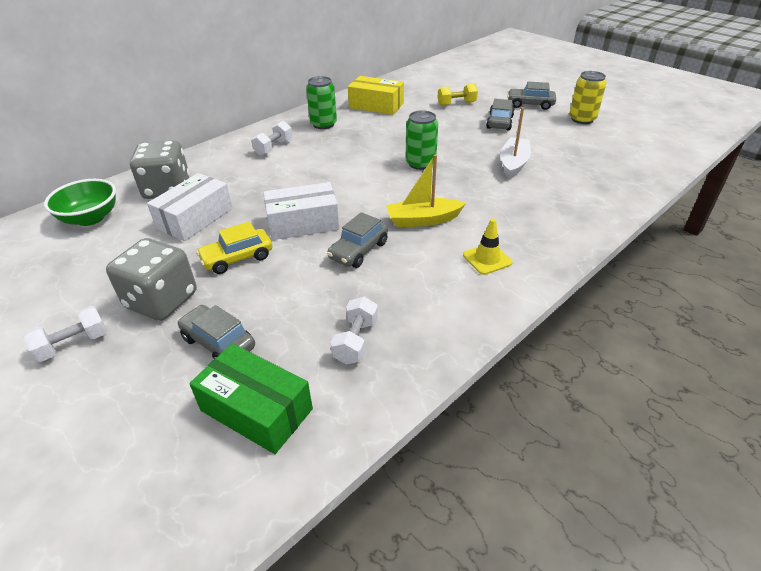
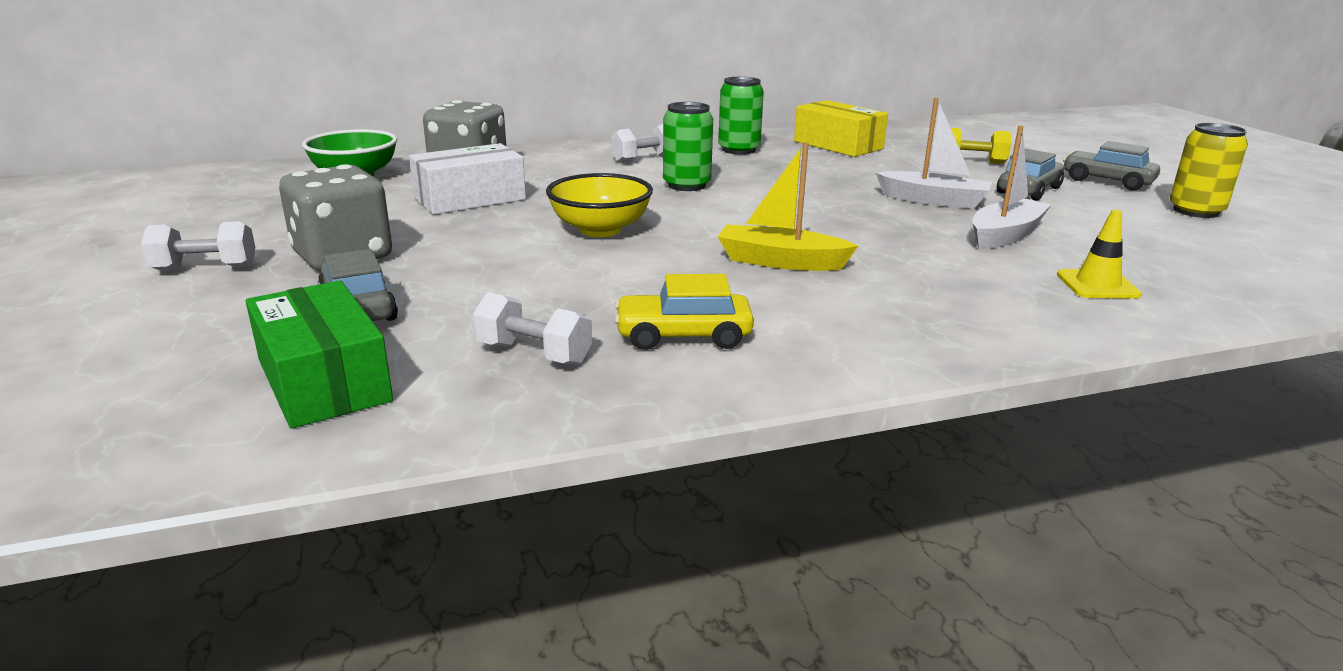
camera: 25 degrees right, 15 degrees down
(237, 258) = (477, 242): yellow car -> yellow car (683, 336)
(303, 223) = (600, 230): white box -> yellow bowl
(356, 341) = (534, 354): white dumbbell -> white dumbbell turned 75 degrees clockwise
(359, 250) = (646, 270): grey car -> none
(420, 163) = (843, 208): green can -> green can (686, 185)
(461, 144) = (933, 200): none -> white boat
(487, 259) = (840, 322): yellow traffic cone -> yellow traffic cone (1097, 285)

